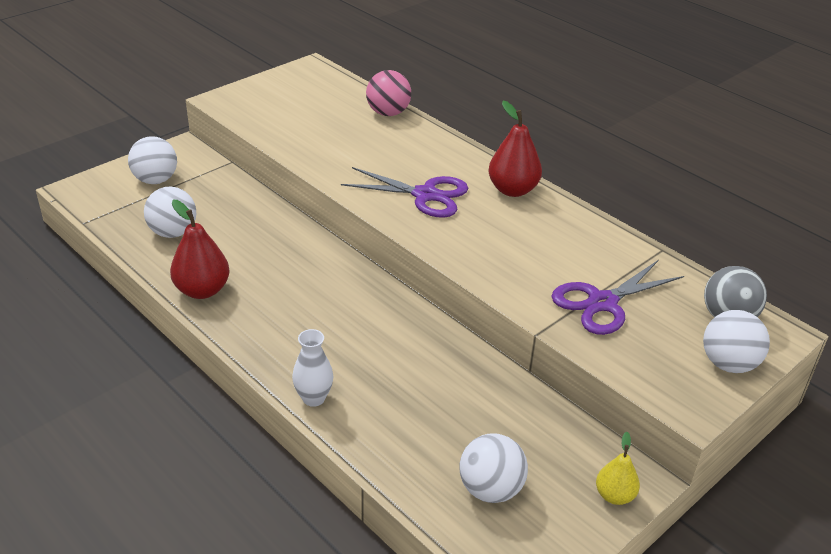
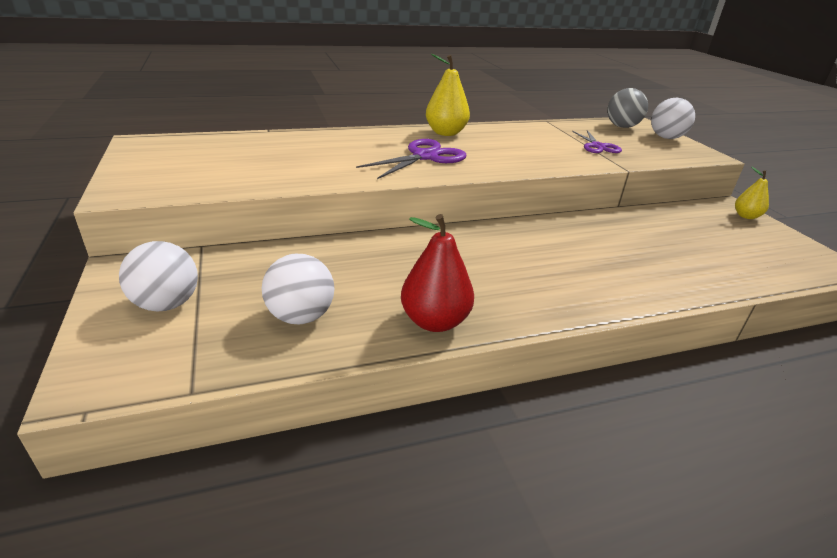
camera: 65 degrees left, 5 degrees down
(313, 398) = (638, 297): white vase -> none
(388, 113) = (280, 137): pink ball -> none
(490, 489) = (748, 252): white ball -> none
(512, 190) = (445, 133): red pear -> yellow pear
(602, 303) = (597, 146): purple scissors -> purple scissors, size x0.65

